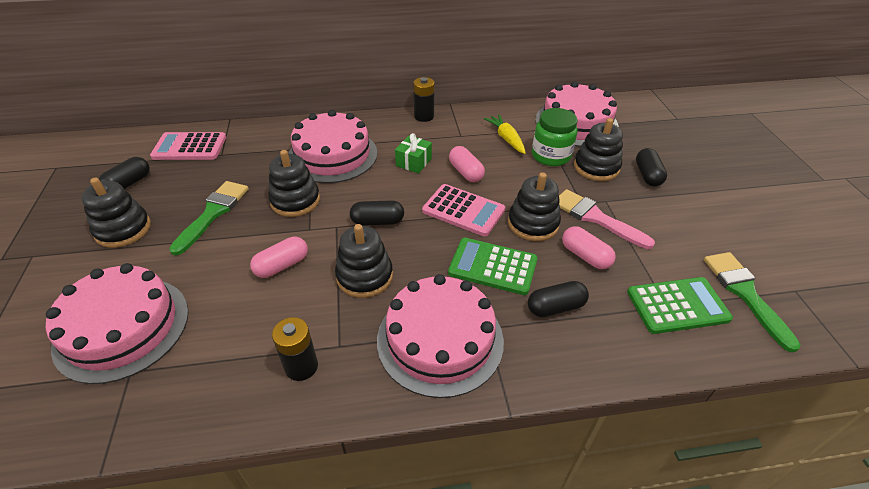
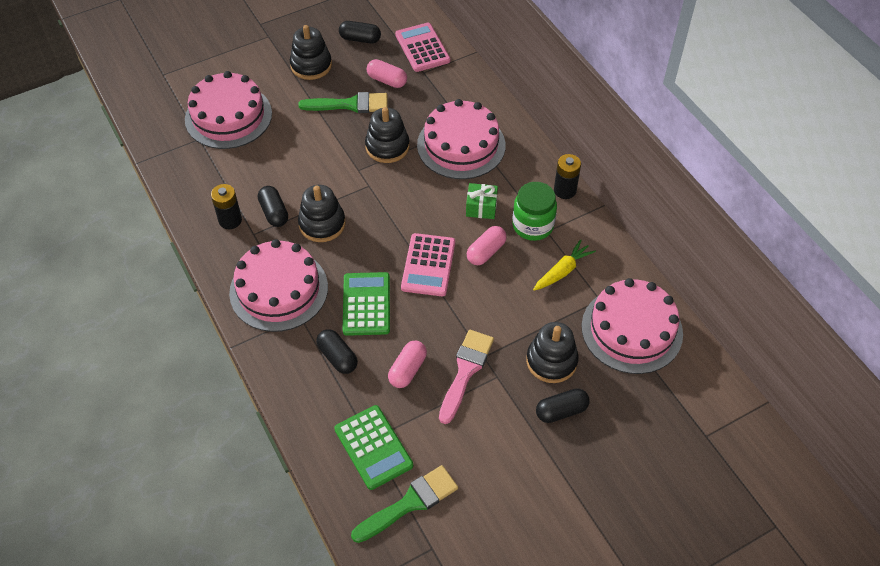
camera: 70 degrees right, 10 degrees up
(282, 265) = (313, 171): pink capsule -> pink capsule (387, 80)
(377, 221) = (386, 210): black capsule -> black capsule (274, 213)
(533, 223) = (434, 322): black stacking toy -> none
(550, 156) = (551, 316): green jar -> green jar (532, 225)

